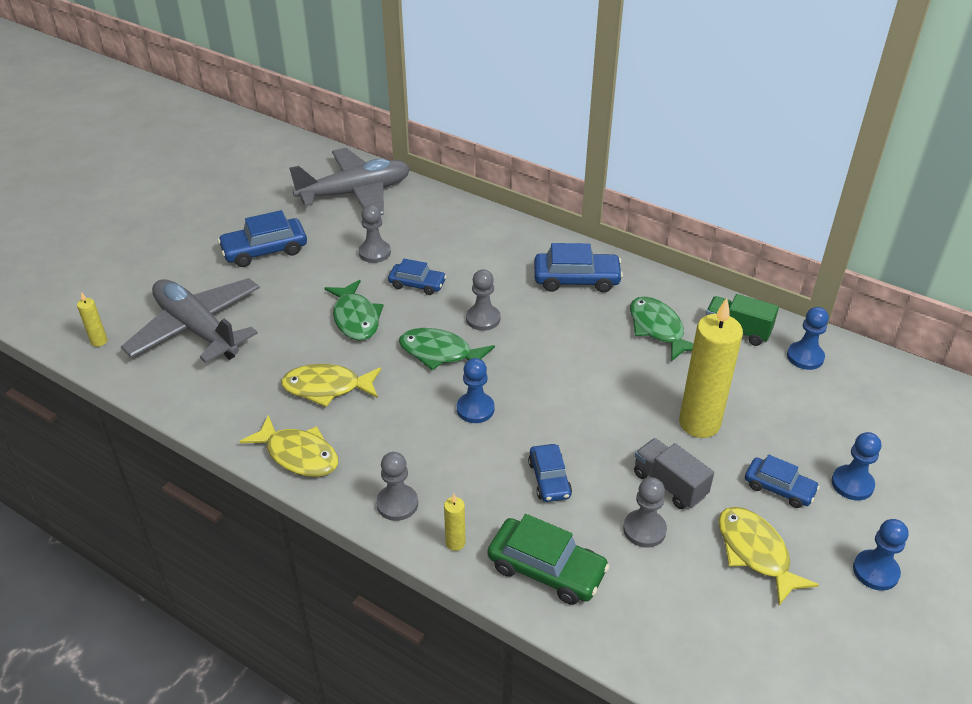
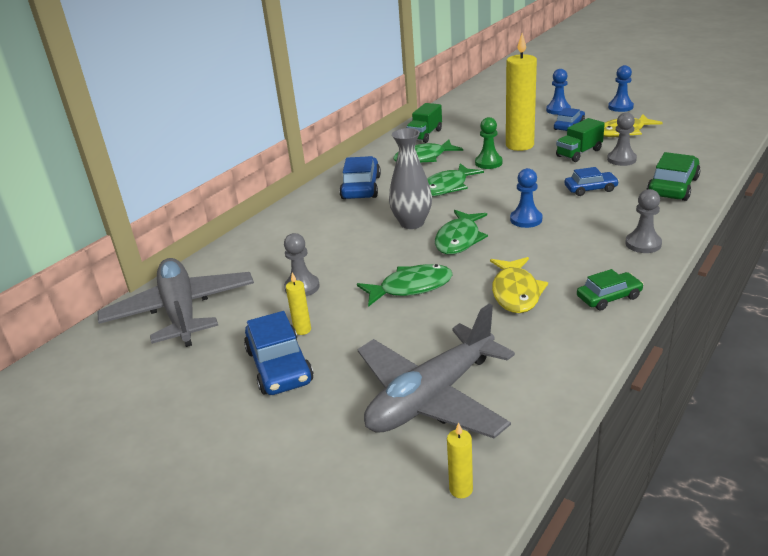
camera: 85 degrees left, 10 degrees down
(298, 455) = (609, 297): yellow fish -> green car
(417, 284) = (359, 258): blue car -> none
(455, 543) = (668, 218): yellow candle -> yellow candle (302, 330)
(483, 319) = (412, 223): grey pawn -> grey vase
(569, 347) = (446, 187): none -> green fish
(639, 388) = (488, 163): none -> green pawn
(669, 484) = (579, 153): grey truck -> green truck
(805, 357) = (450, 118): blue pawn -> none

